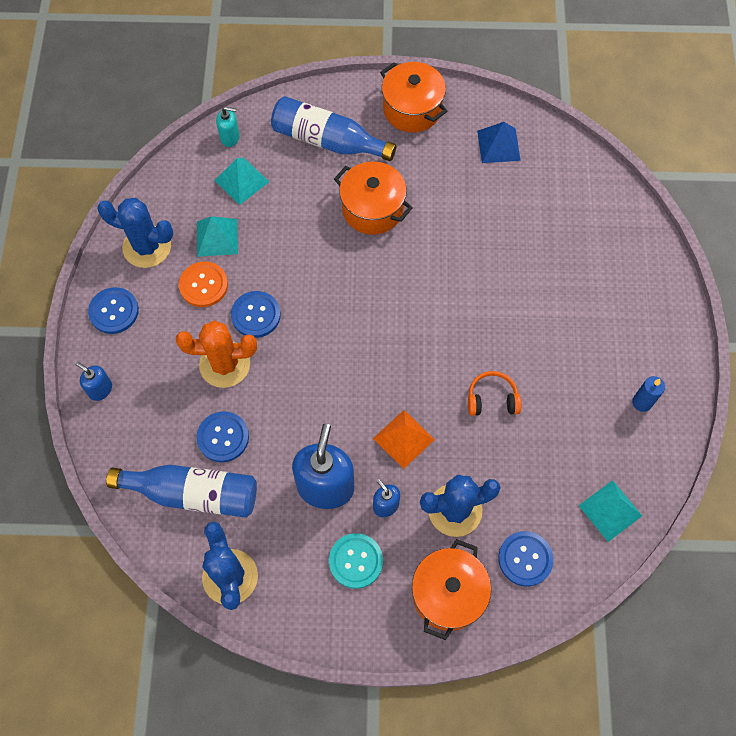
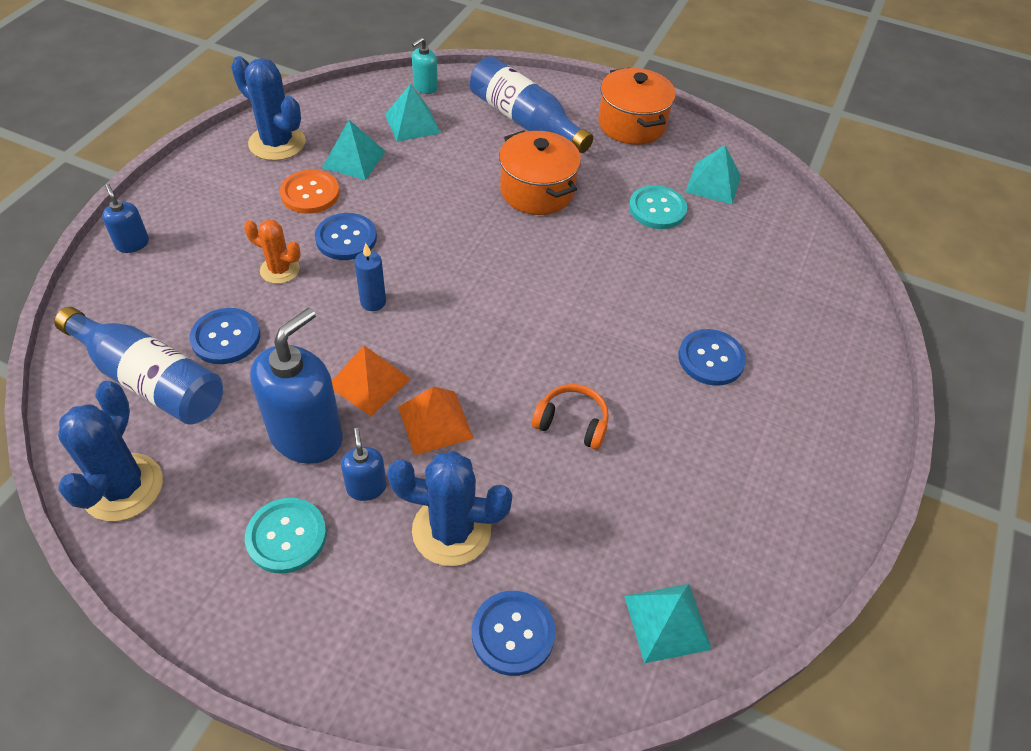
camera: 20 degrees right, 15 degrees down
(114, 311) = (202, 183): blue button -> blue button (711, 359)
(224, 364) = (280, 270): orange cactus -> orange cactus, size x0.61
(230, 137) = (425, 87): turquoise soap dispenser -> turquoise soap dispenser turned 105 degrees clockwise
(343, 428) = (369, 382): none -> orange pyramid
(448, 594) = (380, 632): orange pot -> none
(468, 188) = (657, 209): none -> turquoise button
(498, 145) = (713, 183): blue pyramid -> turquoise pyramid
(642, 402) = (773, 504): blue candle -> blue candle (373, 302)

